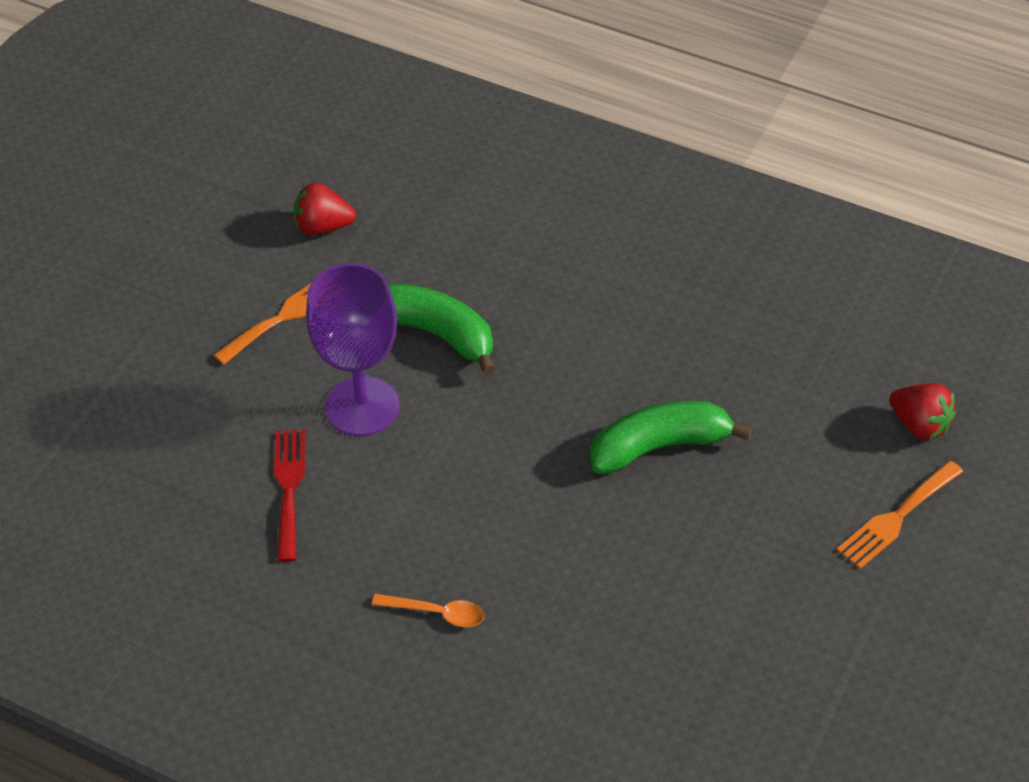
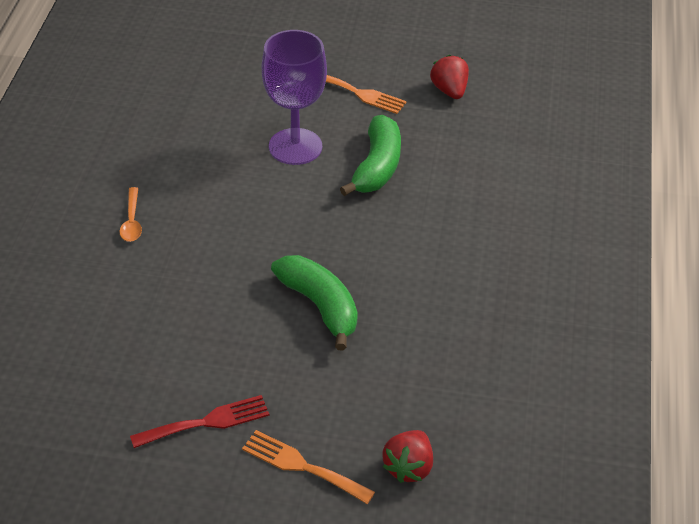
camera: 70 degrees right, 5 degrees down
(289, 488) = (213, 130): red fork -> red fork (207, 422)

